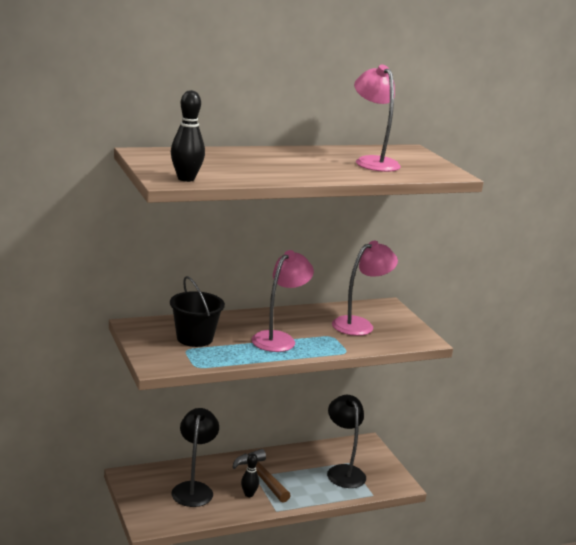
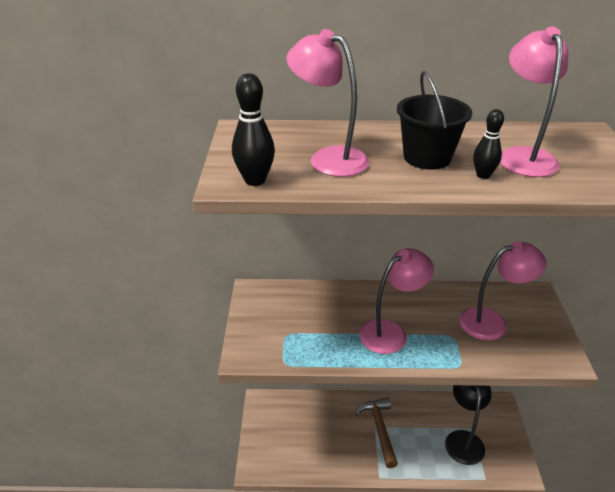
camera: 25 degrees right, 15 degrees up
(193, 489) = (312, 431): black lamp -> none
(194, 338) = (303, 318): black bucket -> black bucket (427, 157)
(231, 166) = (328, 158): none -> pink lamp
(249, 494) = (360, 449): black bowling pin -> black bowling pin (483, 175)

